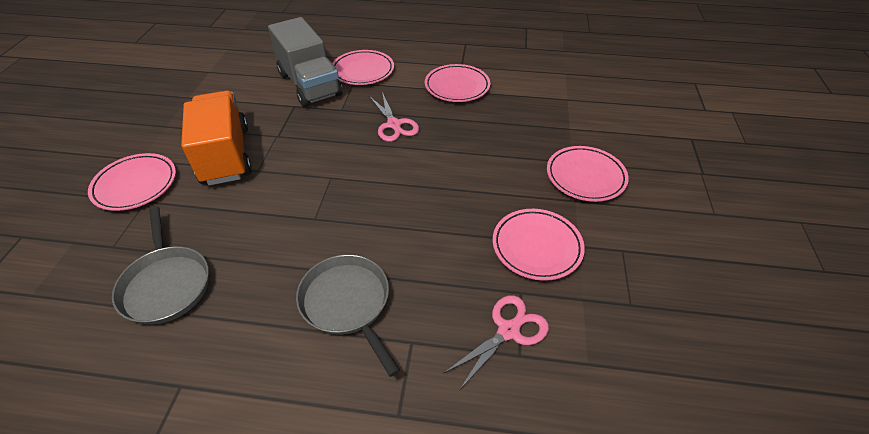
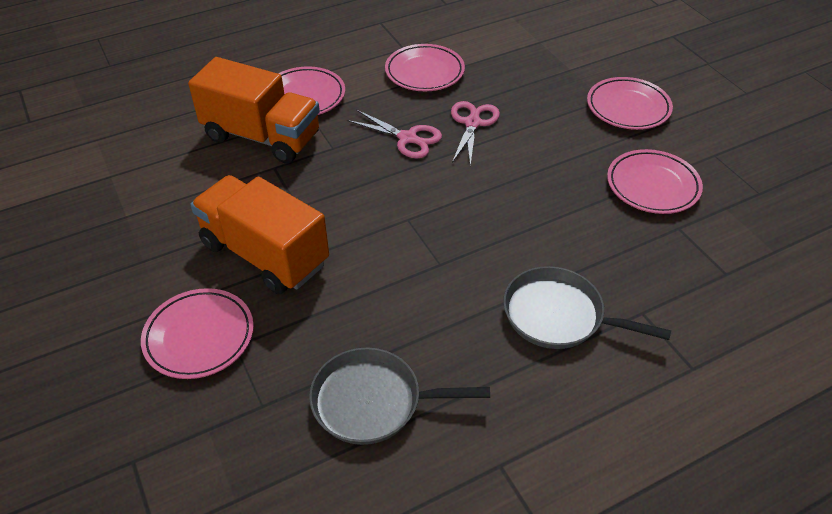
camera: 35 degrees left, 0 degrees up
(166, 285) = (372, 401): grey pan -> grey pan turned 150 degrees clockwise
(310, 85) = (262, 137): grey truck -> orange truck
(508, 331) = (701, 261): pink scissors -> pink scissors (472, 123)

